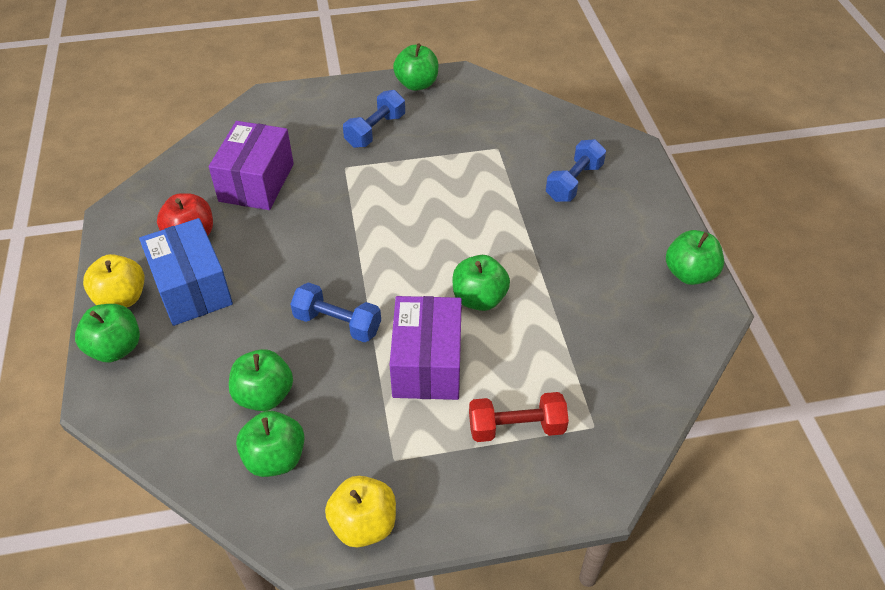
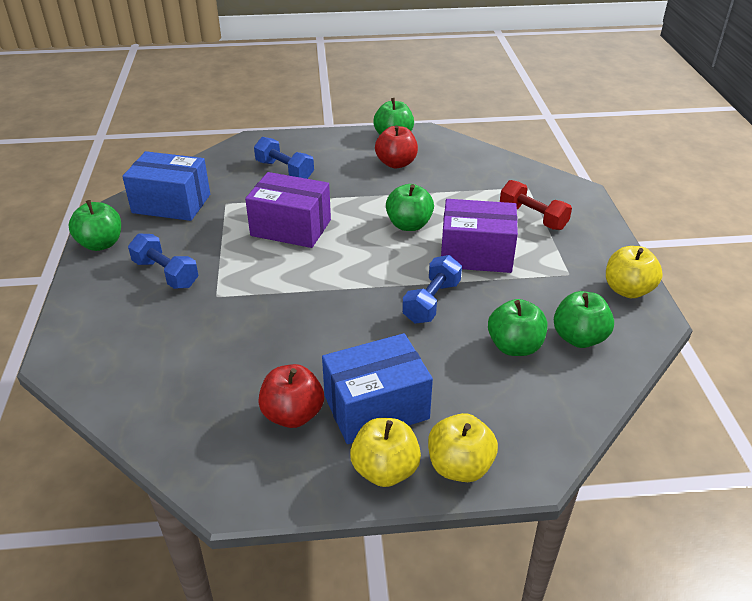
camera: 85 degrees left, 10 degrees down
(116, 348) = (459, 466): green apple -> yellow apple
(256, 182) = (217, 362): purple box -> purple box (291, 228)
(489, 112) = (171, 203): none -> blue box
(516, 427) = (532, 217): red dumbbell -> red dumbbell turned 45 degrees counterclockwise
(618, 280) = (396, 163): none -> red apple

